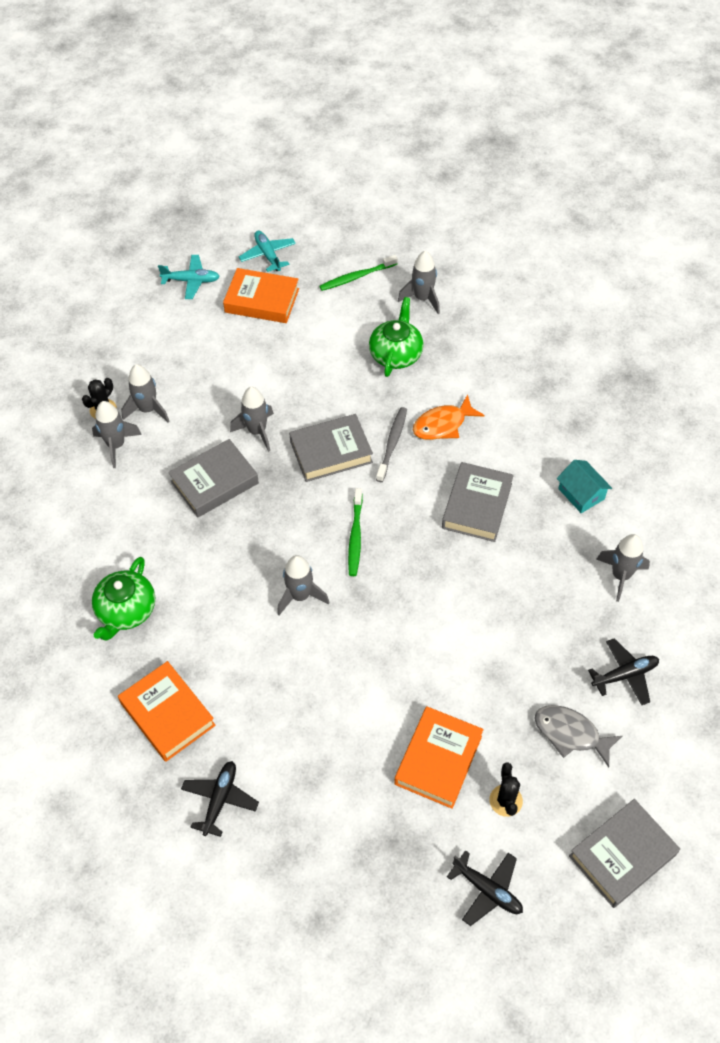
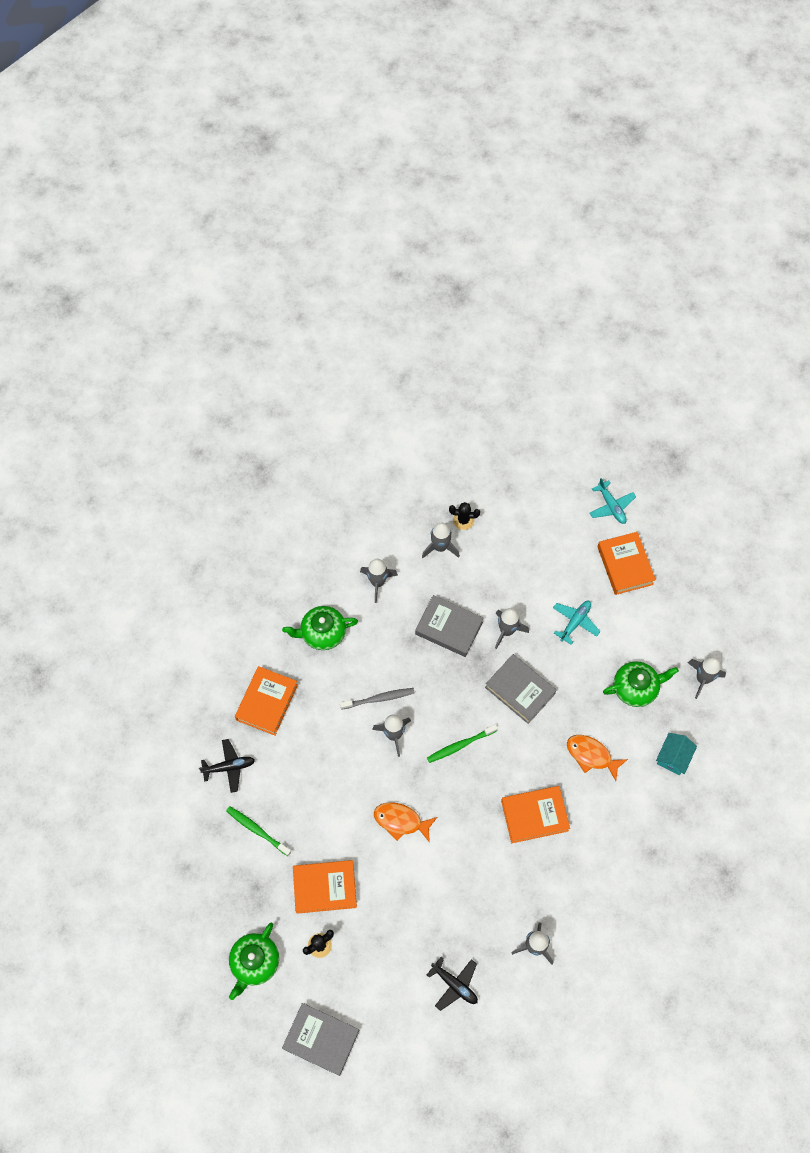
camera: 60 degrees right, 10 degrees up
(148, 410) = (481, 548): grey rocket -> grey rocket (377, 582)
(268, 255) = (671, 544): turquoise plane -> turquoise plane (575, 622)
(356, 277) = (692, 619): green toothbrush -> green toothbrush (257, 830)
(392, 443) = (553, 728): grey toothbrush -> grey toothbrush (379, 698)
(406, 638) = (401, 821): none -> orange fish
(477, 506) = (534, 815): grey book -> orange book
(487, 890) = (255, 962): black plane -> green teapot
(570, 734) = (389, 966): grey fish -> none
(581, 494) = (589, 886): turquoise house -> turquoise house (673, 757)

